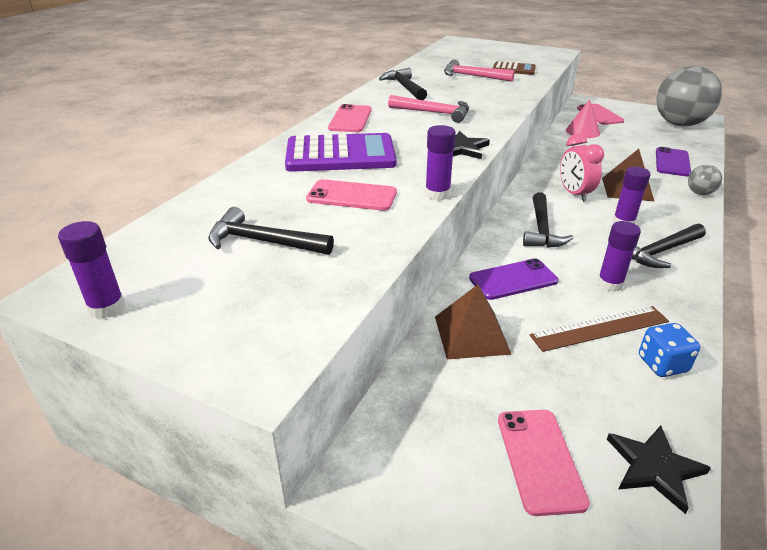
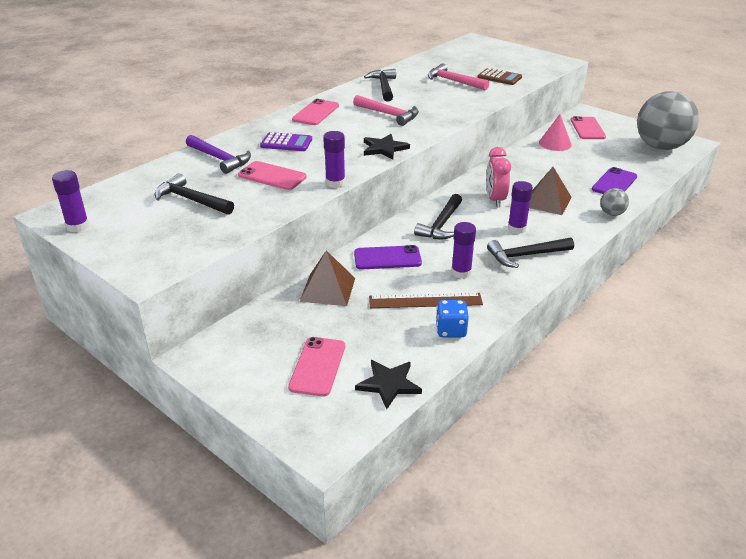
camera: 15 degrees right, 0 degrees up
(269, 183) = (220, 159): none -> purple hammer
(340, 155) = (286, 143): purple calculator -> purple calculator, size x0.55

